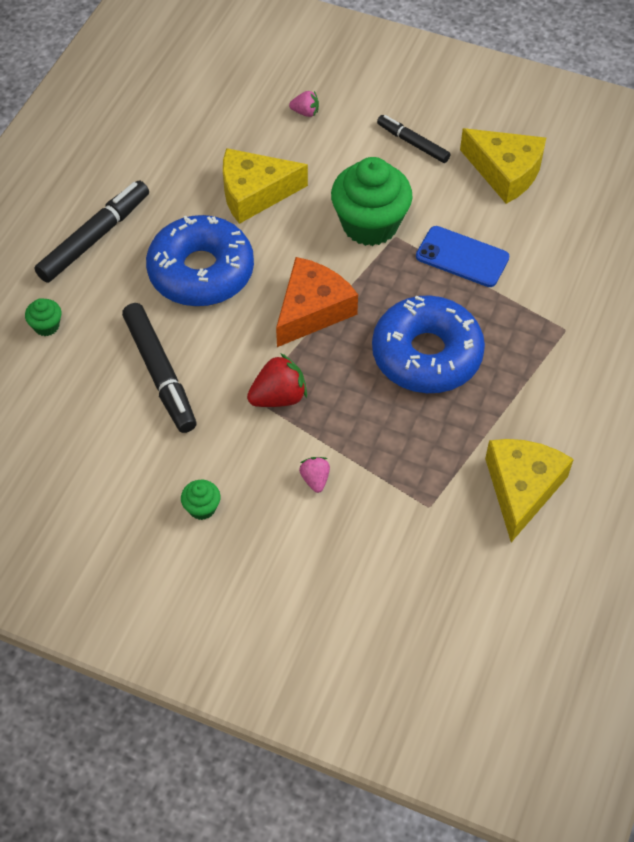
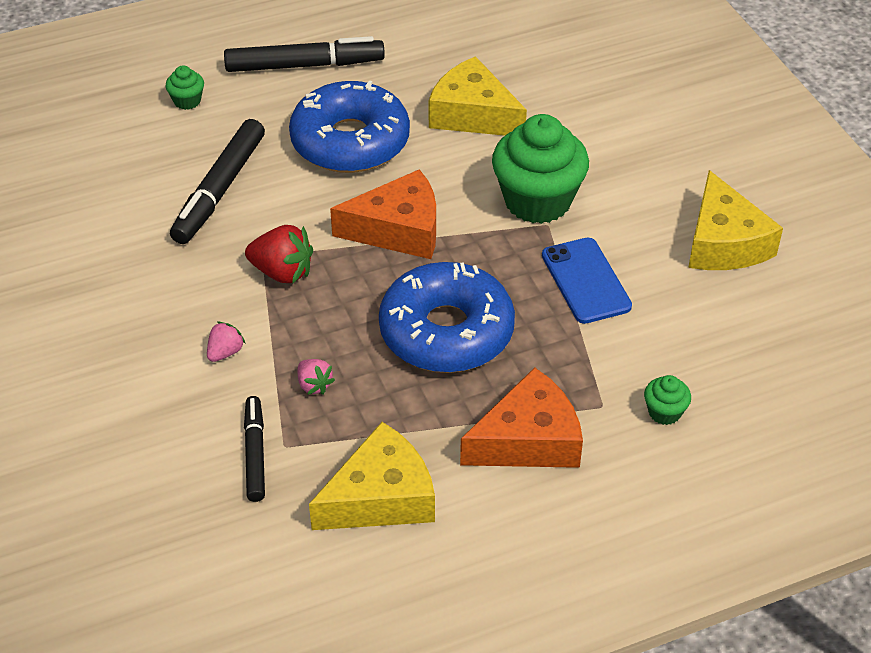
camera: 45 degrees right, 10 degrees down
(202, 508) = (117, 305): green cupcake -> green cupcake (664, 412)
(305, 112) = (600, 83): pink strawberry -> pink strawberry (314, 385)
(412, 143) = (665, 165): black marker -> black marker (255, 453)
(554, 384) = (528, 440): none -> orange cheese

